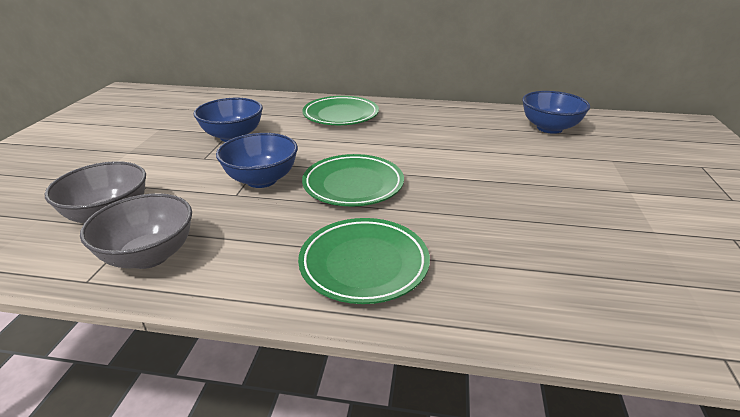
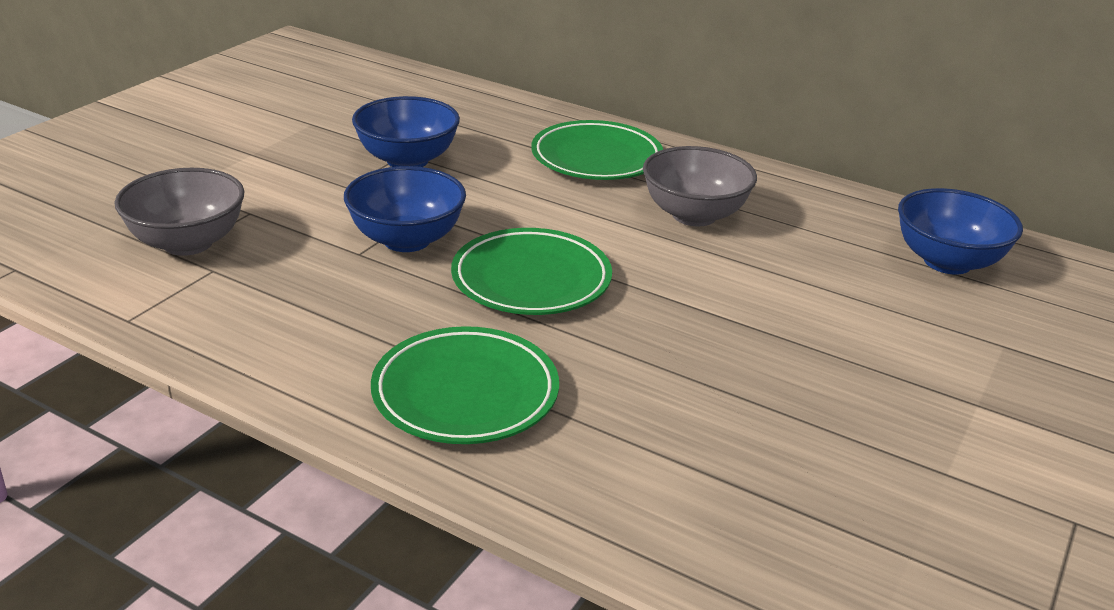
camera: 20 degrees right, 0 degrees up
(149, 256) = (210, 308): grey bowl -> grey bowl (694, 215)

